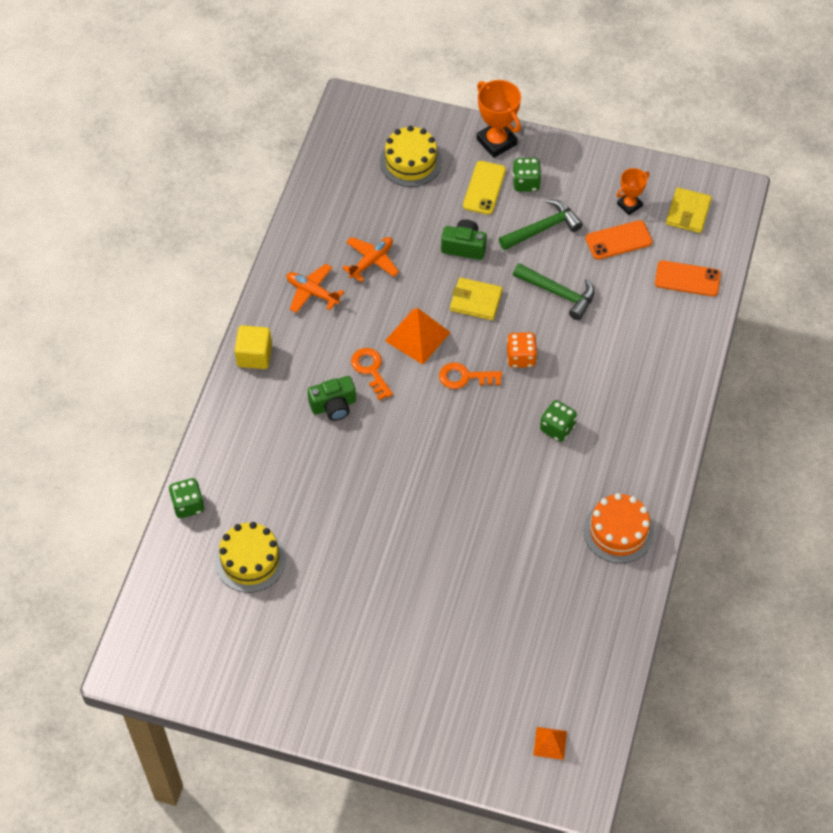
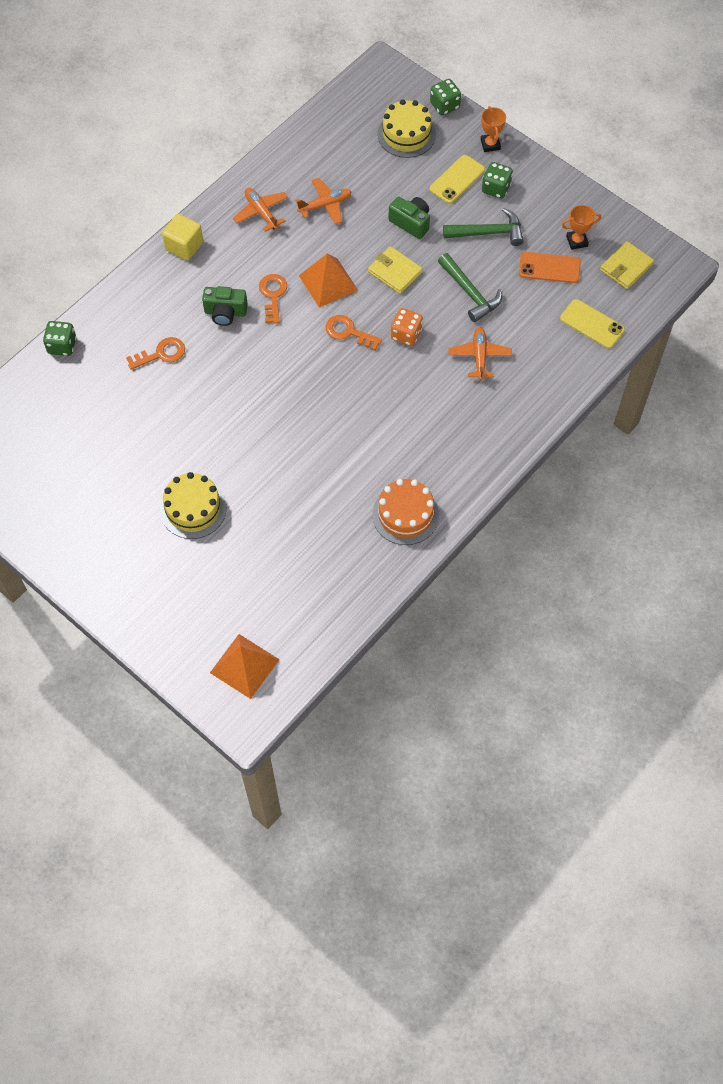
camera: 25 degrees right, 5 degrees up
(250, 560) = (86, 410): yellow cake -> yellow cake (193, 508)
(293, 472) = (161, 354): none -> orange key
(496, 142) = (490, 144): orange trophy -> orange trophy, size x0.61
(550, 743) = (244, 666): orange pyramid -> orange pyramid, size x1.75
(557, 428) = (403, 406): green dice -> green dice (444, 106)
(601, 351) = (479, 356): none -> orange plane
(687, 279) = (592, 324): orange phone -> yellow phone

